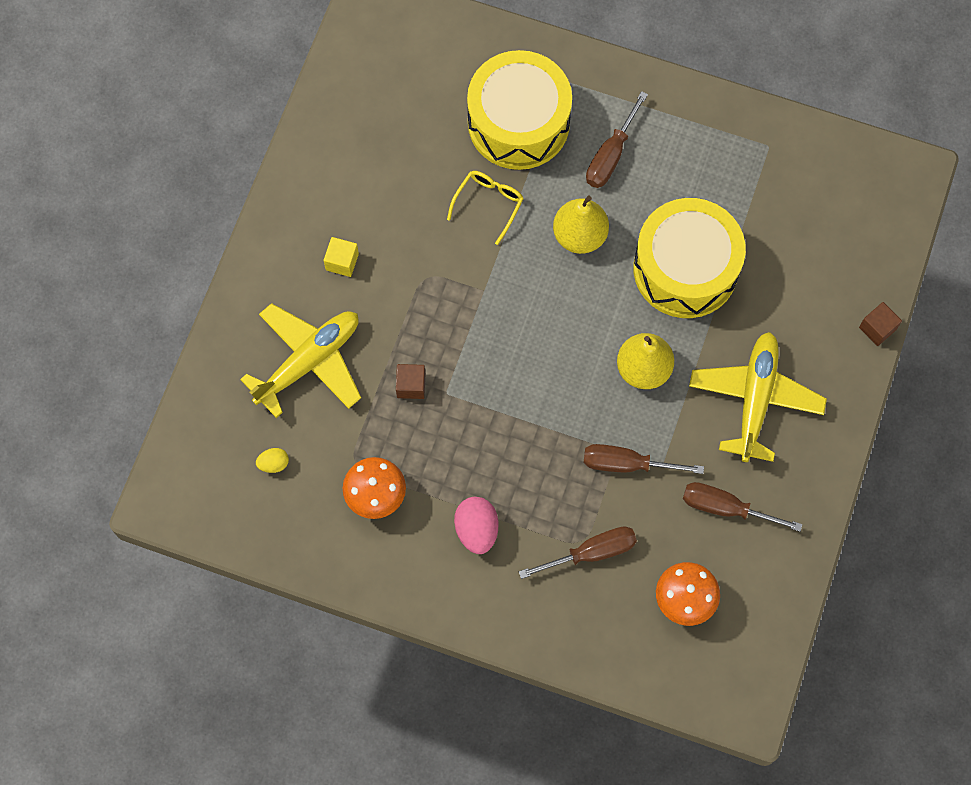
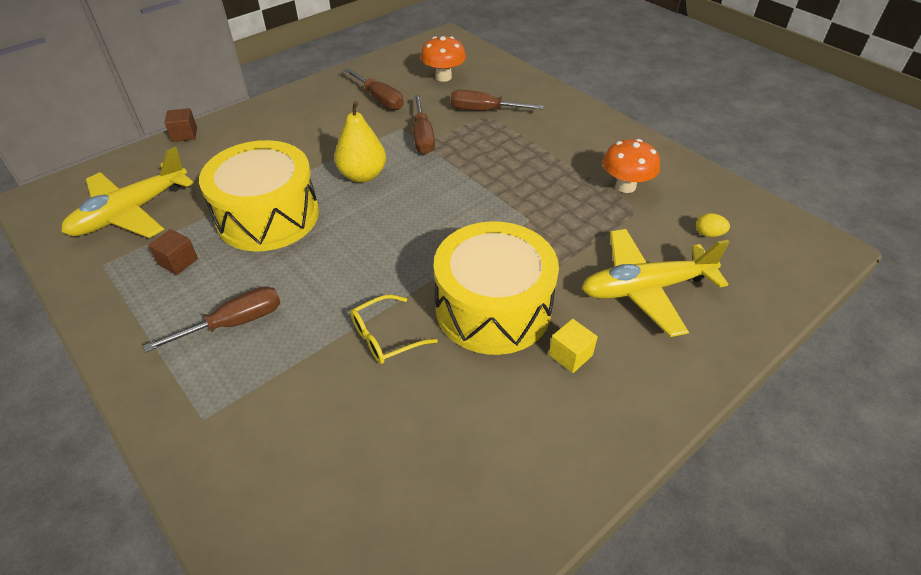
camera: 150 degrees left, 25 degrees down
(411, 385) = (556, 236): brown cube -> brown cube (178, 261)
(476, 530) = (556, 145): pink egg -> none
(518, 122) = (289, 399): yellow drum -> yellow drum (493, 307)
(579, 235) = (326, 274): yellow pear -> none
(627, 464) = (422, 137): brown screwdriver -> brown screwdriver turned 45 degrees clockwise
(755, 399) = (305, 134): yellow plane -> yellow plane (131, 212)

